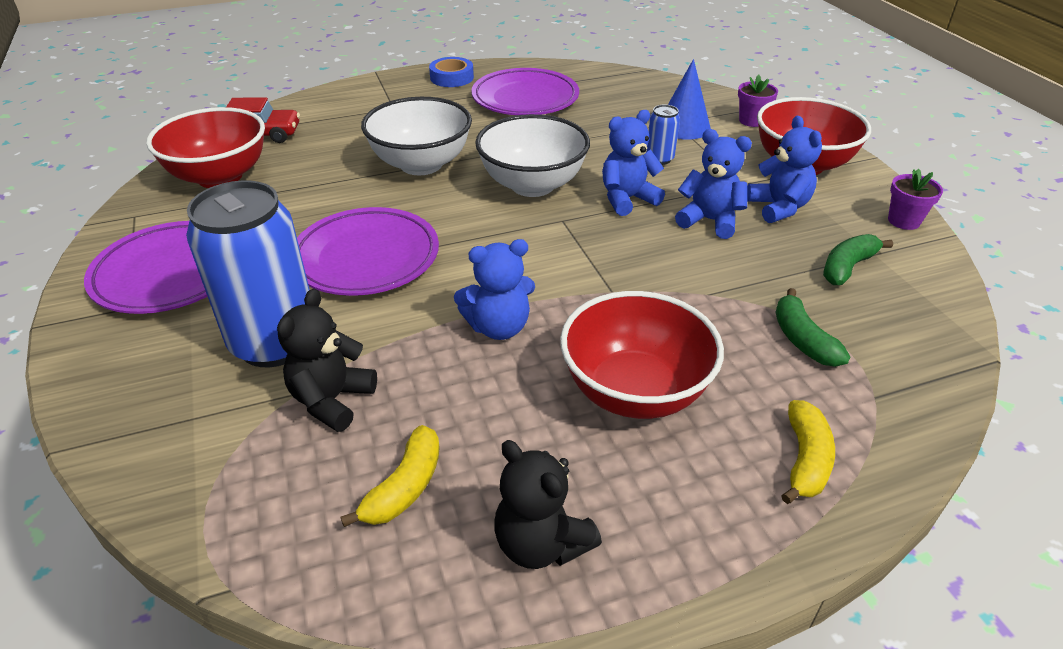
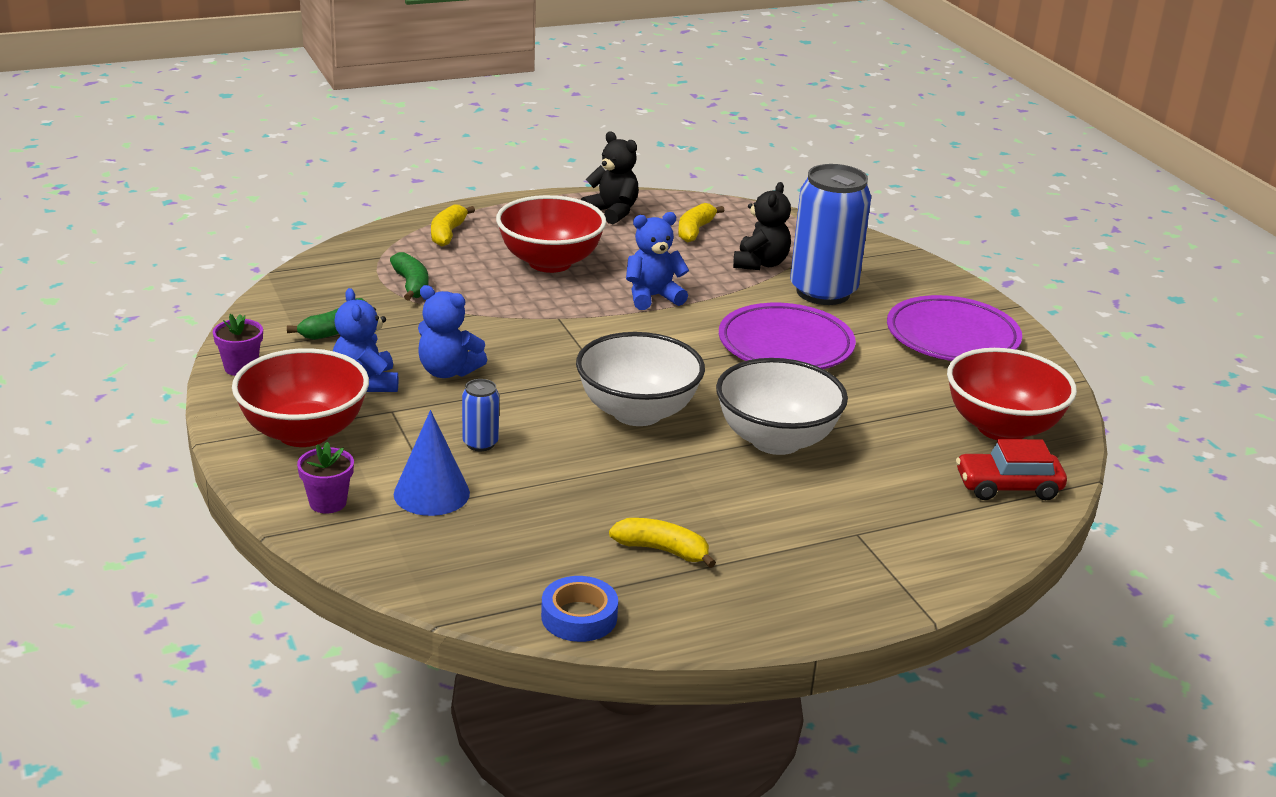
camera: 175 degrees right, 10 degrees down
(452, 78) = (794, 601): blue tape -> blue tape (579, 617)
(525, 99) = (662, 550): purple plate -> yellow banana
(627, 199) = (530, 395): blue teddy bear -> none

